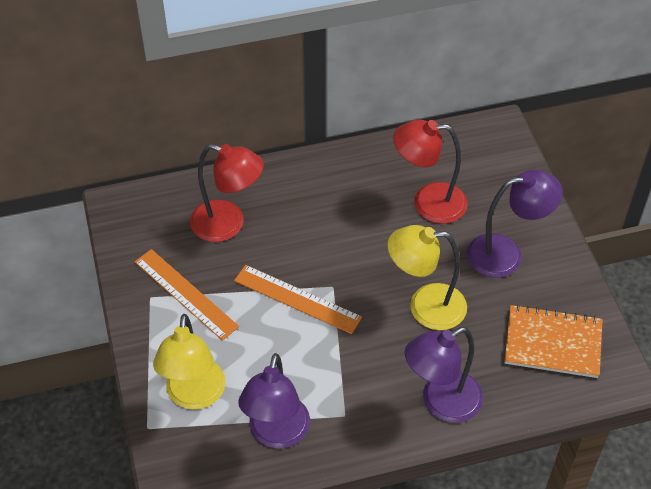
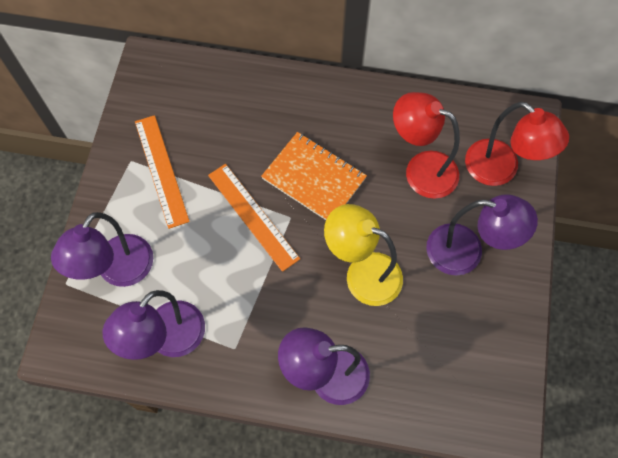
camera: 25 degrees right, 15 degrees up
(194, 396) = (118, 271): yellow lamp -> purple lamp
(228, 224) = (231, 118): red lamp -> red lamp (500, 170)
(552, 343) = (462, 363): orange notebook -> orange notebook (314, 178)

